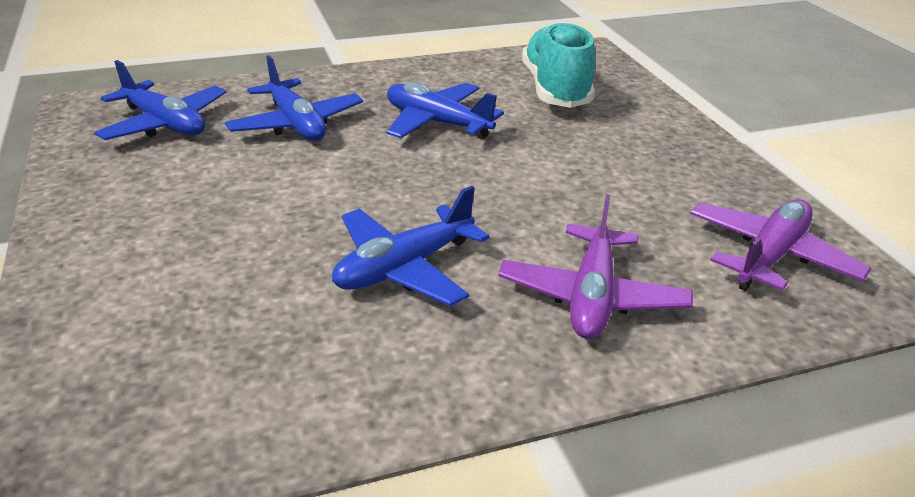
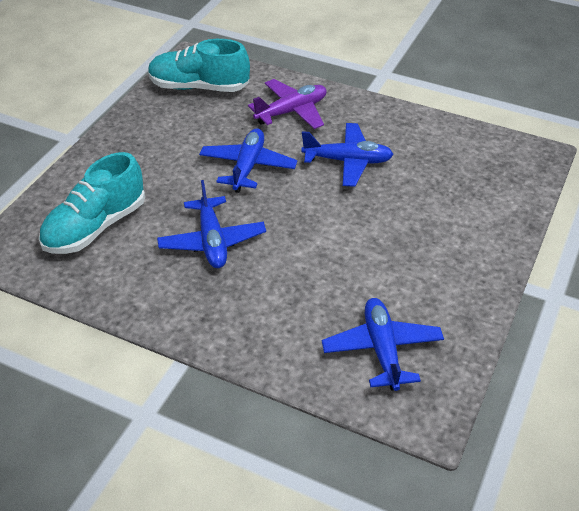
camera: 135 degrees left, 10 degrees up
(296, 124) = (296, 294): blue plane -> blue plane (248, 167)
(770, 256) = (199, 87): purple plane -> turquoise shoe

